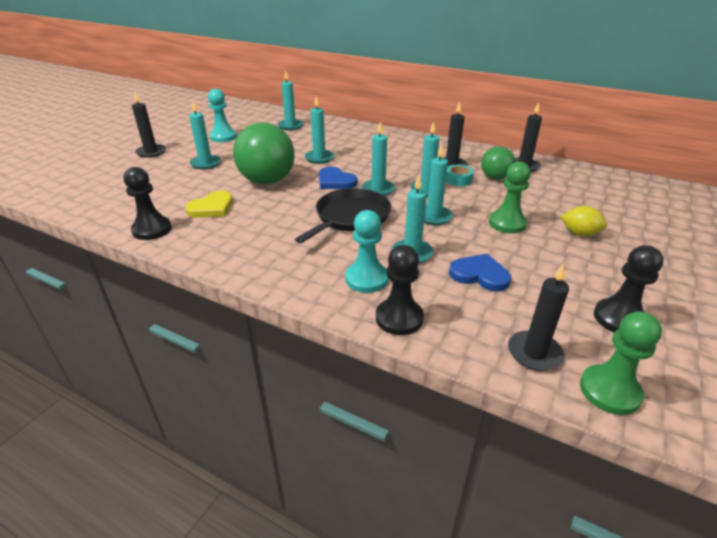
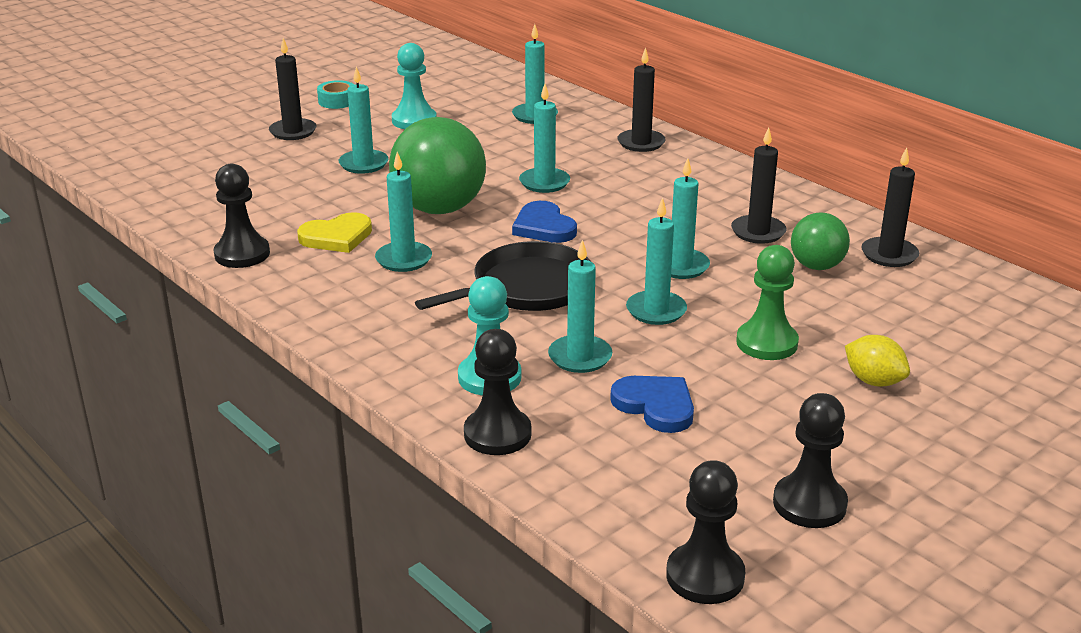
camera: 20 degrees right, 5 degrees down
(378, 189) = (602, 252): turquoise candle -> turquoise candle (403, 259)
(458, 180) = (748, 259): turquoise tape -> turquoise tape (337, 101)
(534, 353) = (644, 514): black candle -> black candle (641, 143)
(609, 391) = (705, 576): green pawn -> black pawn

